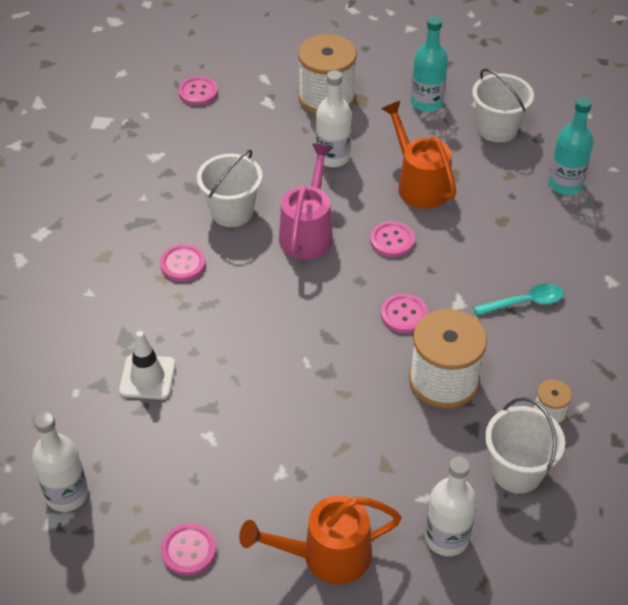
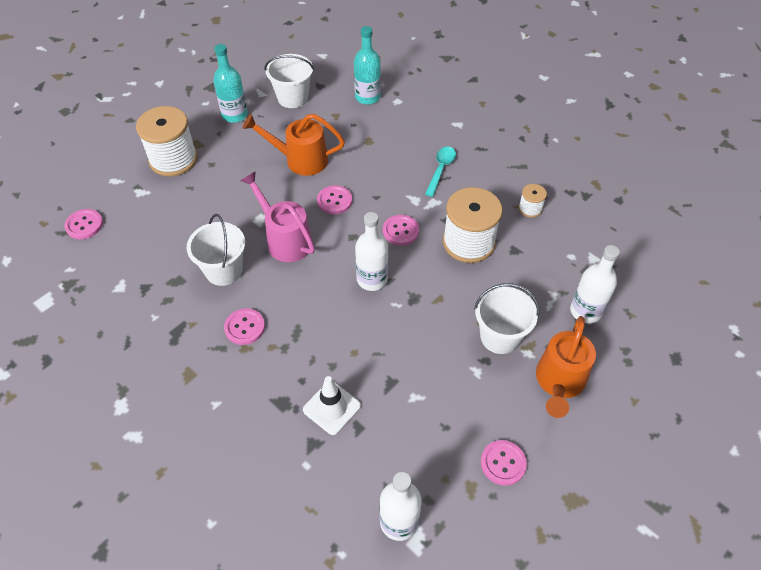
camera: 55 degrees left, 5 degrees up
(333, 157) = (231, 188): white bottle -> white bottle (372, 279)
(517, 471) = (560, 248): white bucket -> white bucket (499, 337)

